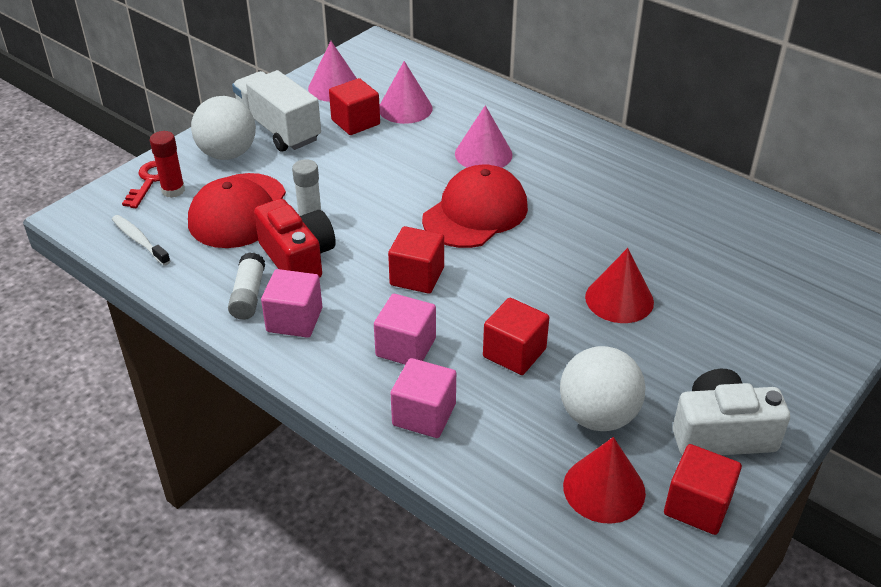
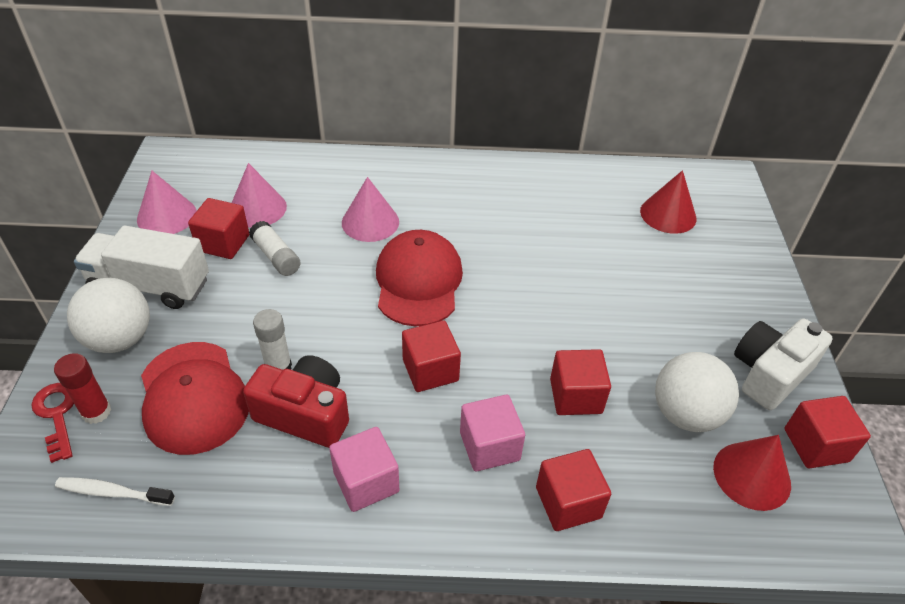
camera: 40 degrees left, 5 degrees up
(248, 295) = (295, 484): white glue stick -> white glue stick (276, 257)
(424, 415) = (568, 502): pink cube -> red cube
(619, 299) = (599, 301): red cone -> red cone (668, 214)

